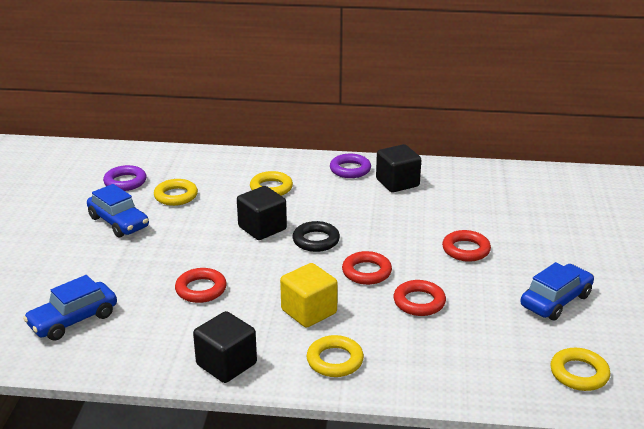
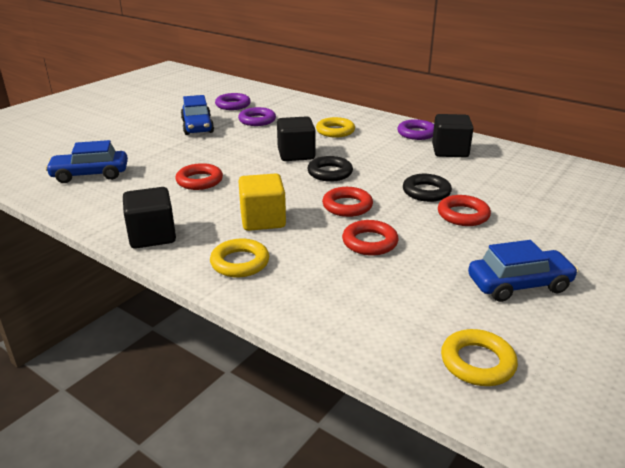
camera: 30 degrees right, 0 degrees up
(176, 196) = (257, 120): yellow ring -> purple ring
(417, 235) = (426, 192): none -> black ring

